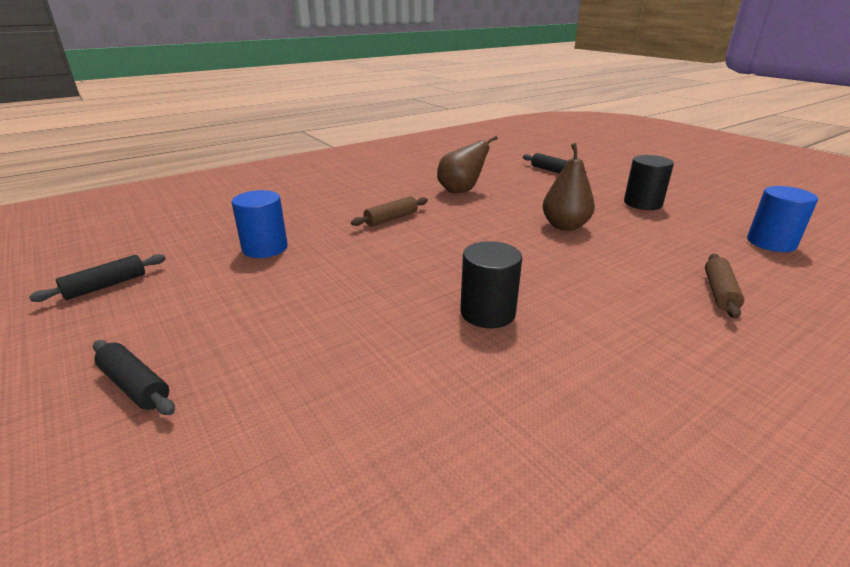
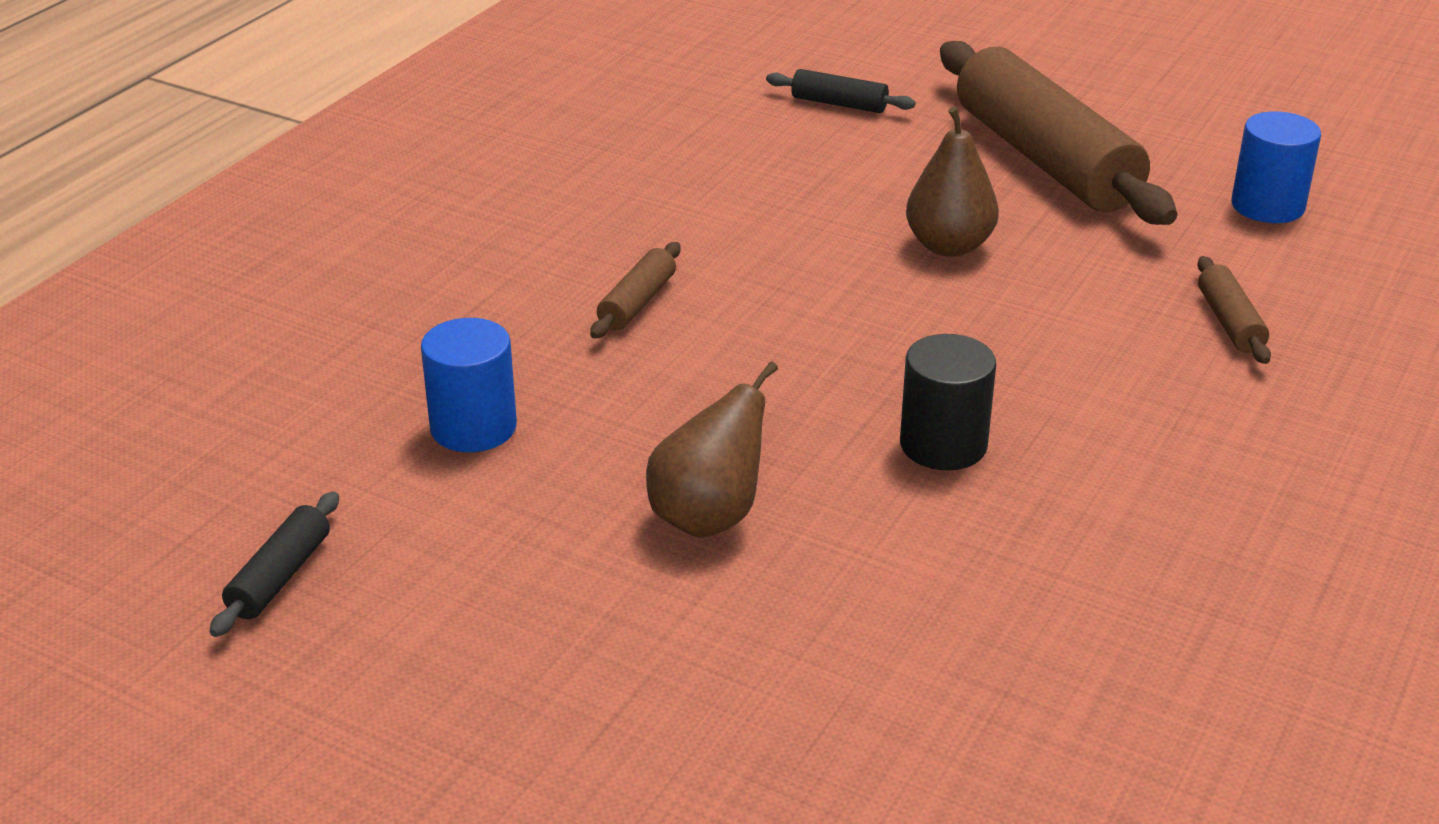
camera: 25 degrees left, 5 degrees up
(135, 385) = (559, 694): black rolling pin -> none
(461, 191) = (707, 201): brown pear -> brown pear (709, 517)
(642, 203) = (1045, 159): black cylinder -> brown rolling pin

